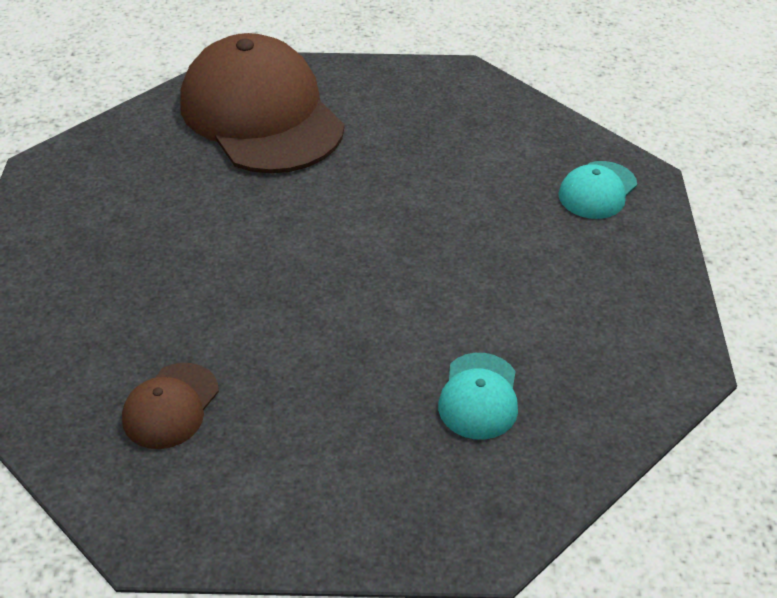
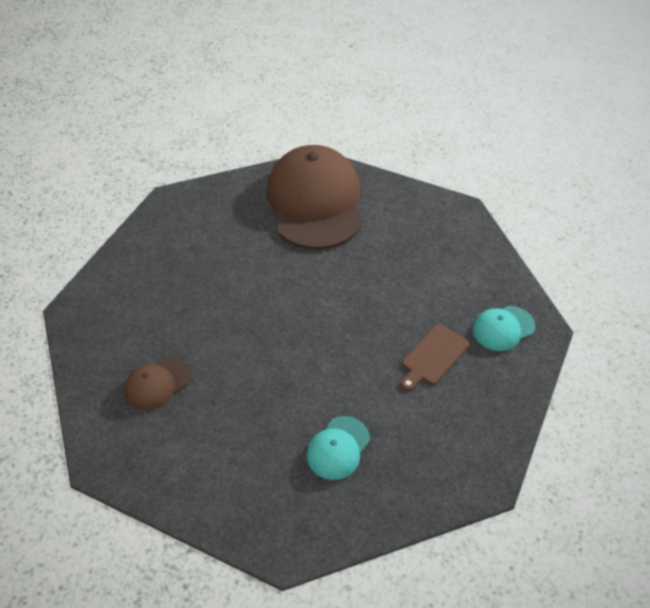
camera: 25 degrees right, 5 degrees up
(533, 249) = (433, 356): none -> brown cutting board

